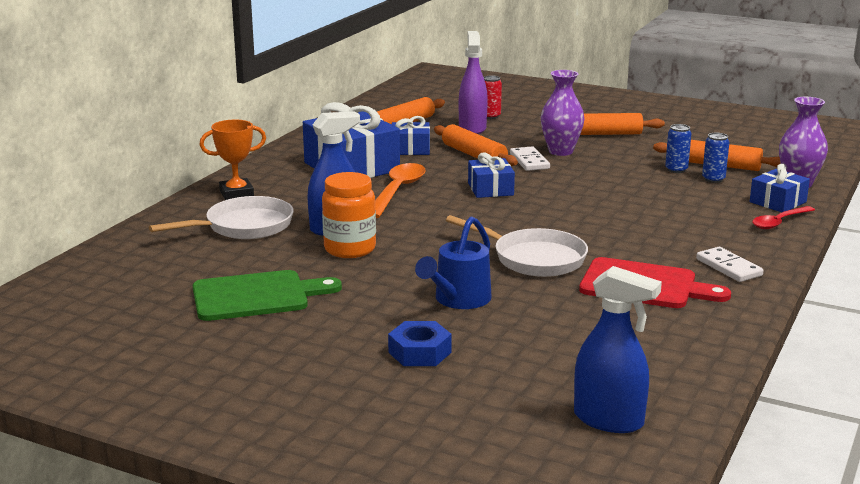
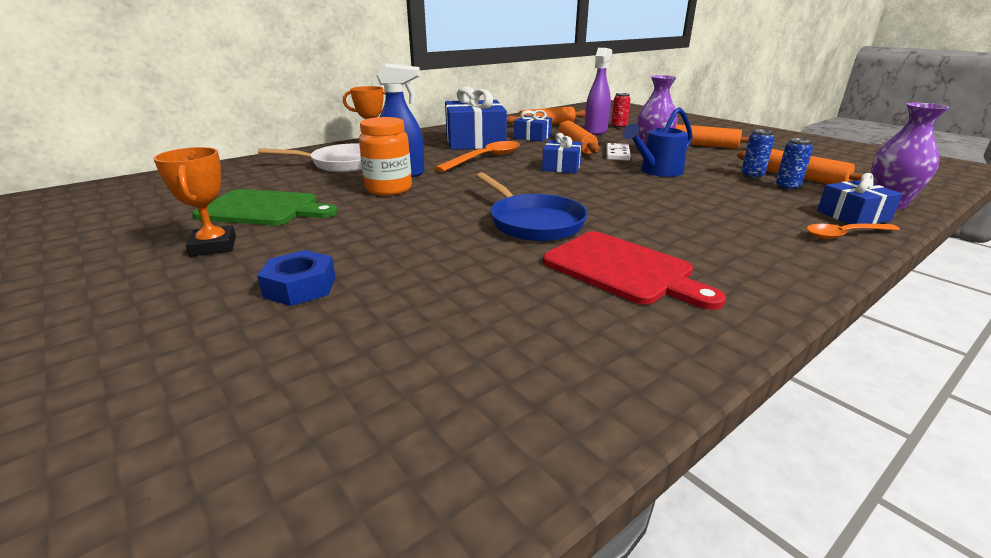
camera: 25 degrees right, 5 degrees up
(280, 339) = (214, 246): none -> orange trophy
(458, 300) = (412, 245): blue watering can -> blue watering can (656, 171)
(533, 258) = (532, 222): white pan -> blue pan
(609, 420) = (371, 454): blue spray bottle -> none
(729, 267) = (746, 270): white domino -> none
(779, 222) = (844, 235): red spoon -> orange spoon

